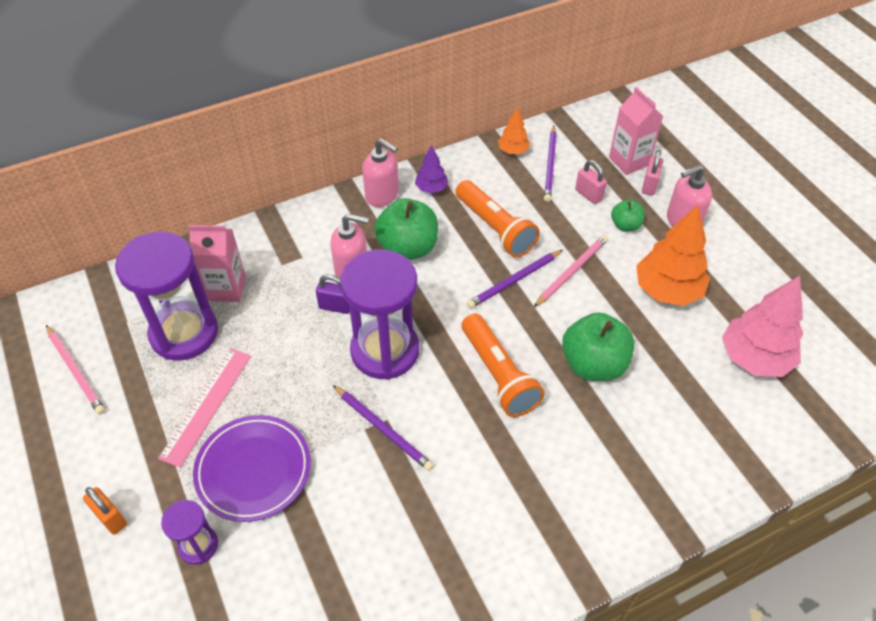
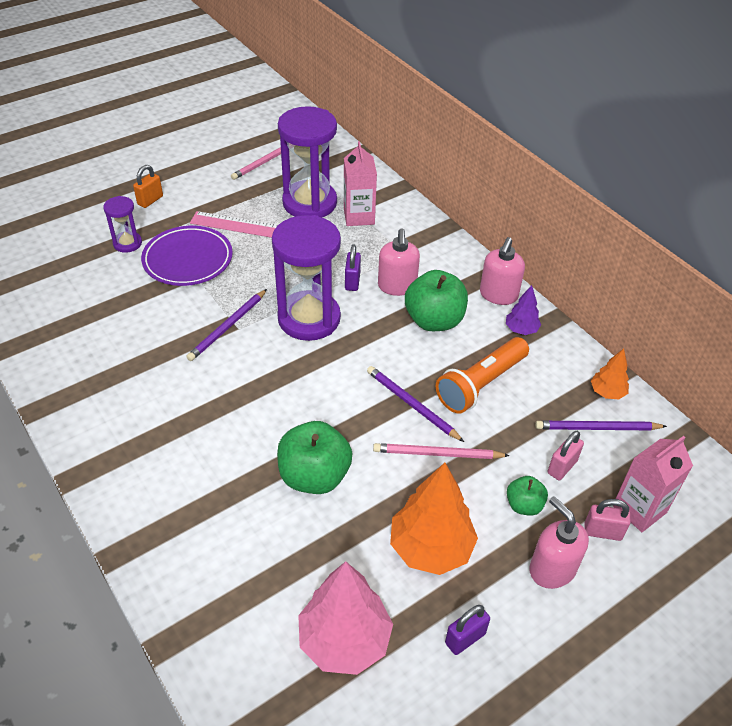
camera: 80 degrees right, 5 degrees down
(498, 375) = (292, 400): orange flashlight -> none
(572, 271) = (437, 454): pink pencil -> pink pencil turned 150 degrees clockwise
(745, 282) = (465, 638): none -> purple padlock

